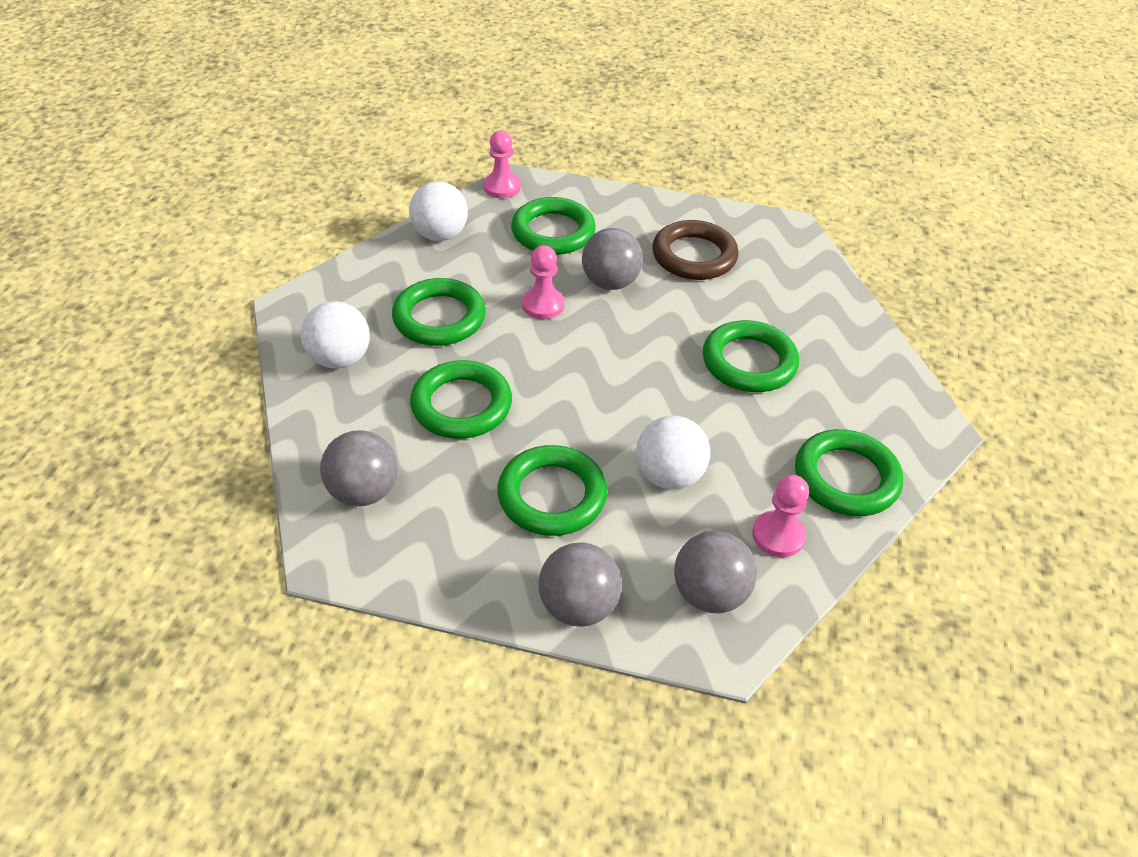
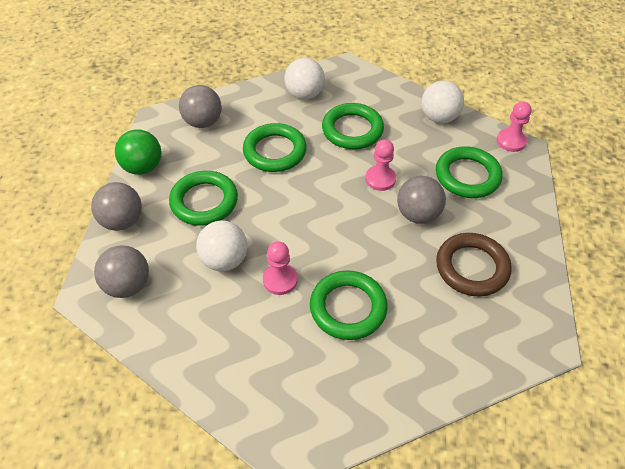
camera: 85 degrees right, 5 degrees up
(456, 579) = (143, 167): none -> green ball
(778, 535) = (174, 325): pink pawn -> pink pawn (280, 280)
(846, 478) = (230, 373): green ring -> none

